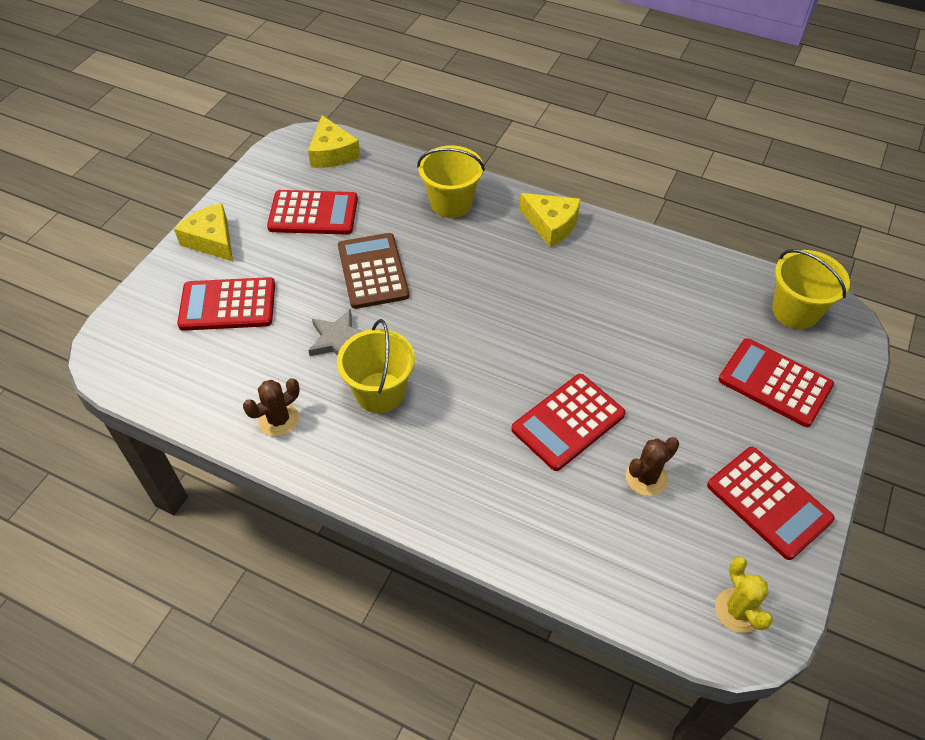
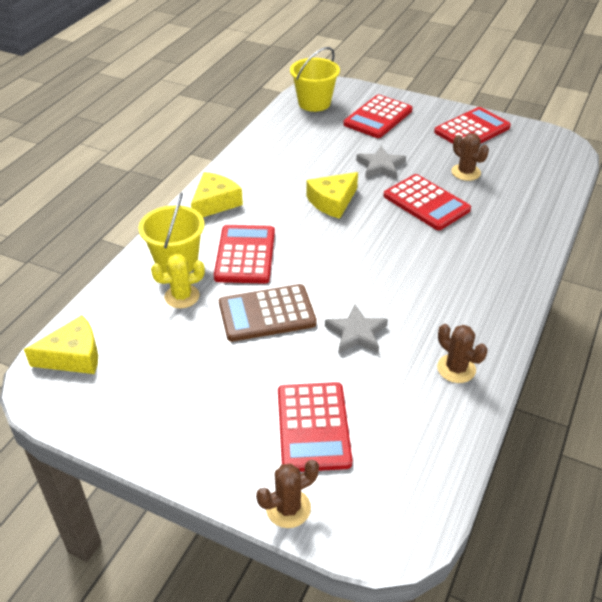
camera: 90 degrees left, 10 degrees down
(151, 289) = (288, 508): none -> brown cactus
(211, 240) = (208, 456): yellow cheese -> yellow cheese (332, 202)
(313, 213) = (175, 365): red calculator -> red calculator (245, 255)
(380, 392) = (414, 303): yellow bucket -> none
(647, 378) = (380, 166): none -> grey star
(738, 610) = (549, 147): yellow cactus -> yellow cactus (182, 296)

